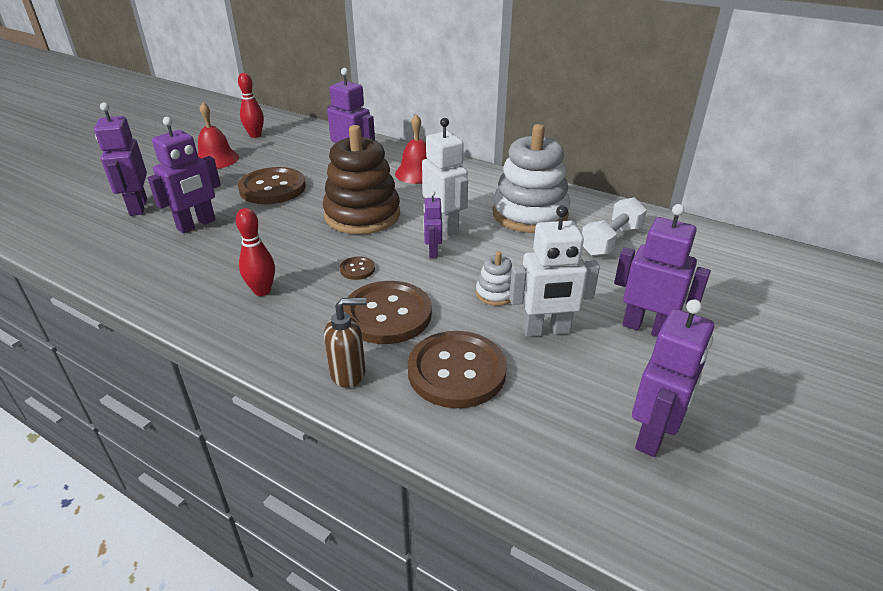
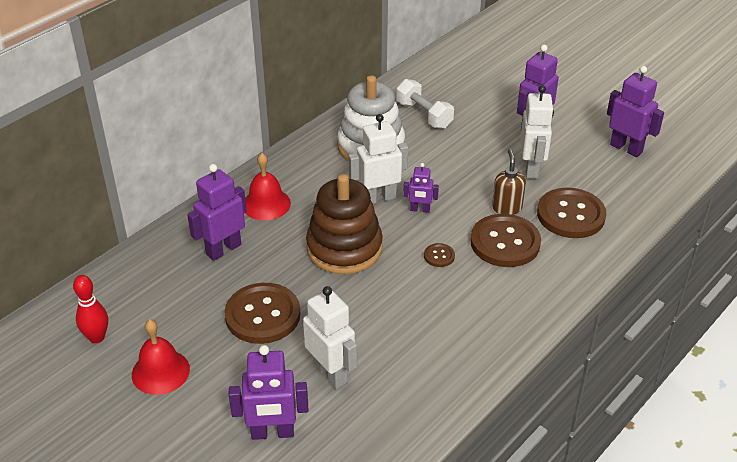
camera: 80 degrees left, 5 degrees up
(197, 225) = (331, 373): purple robot -> white robot
(262, 291) = (462, 316): red bowling pin -> none
(348, 373) = (570, 266): brown soap dispenser -> brown soap dispenser (506, 208)
(495, 293) = (485, 184): white stacking toy -> none

